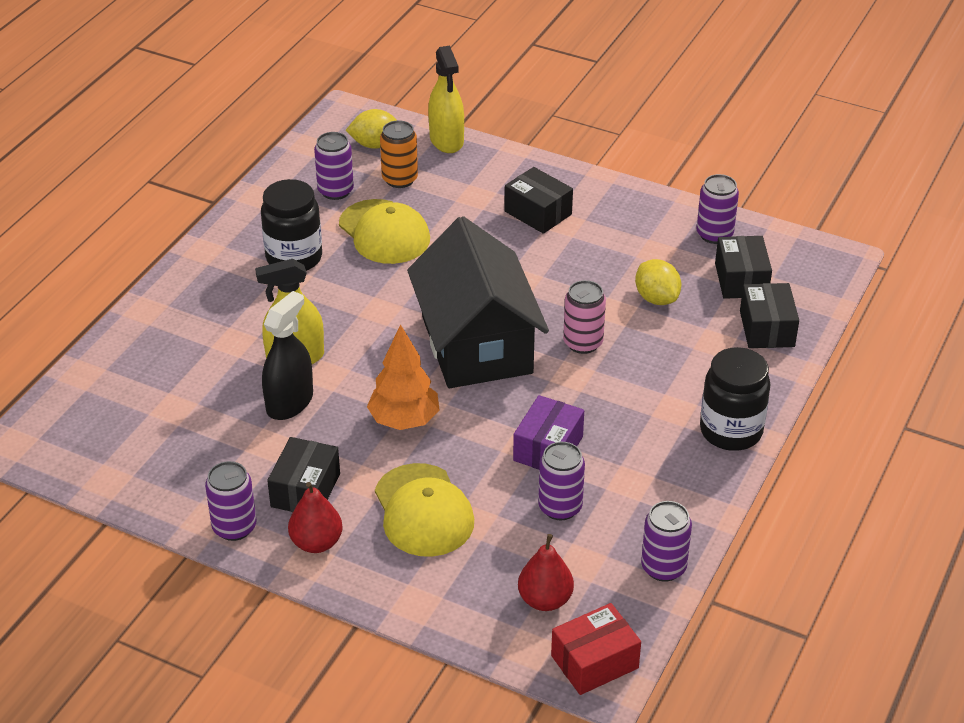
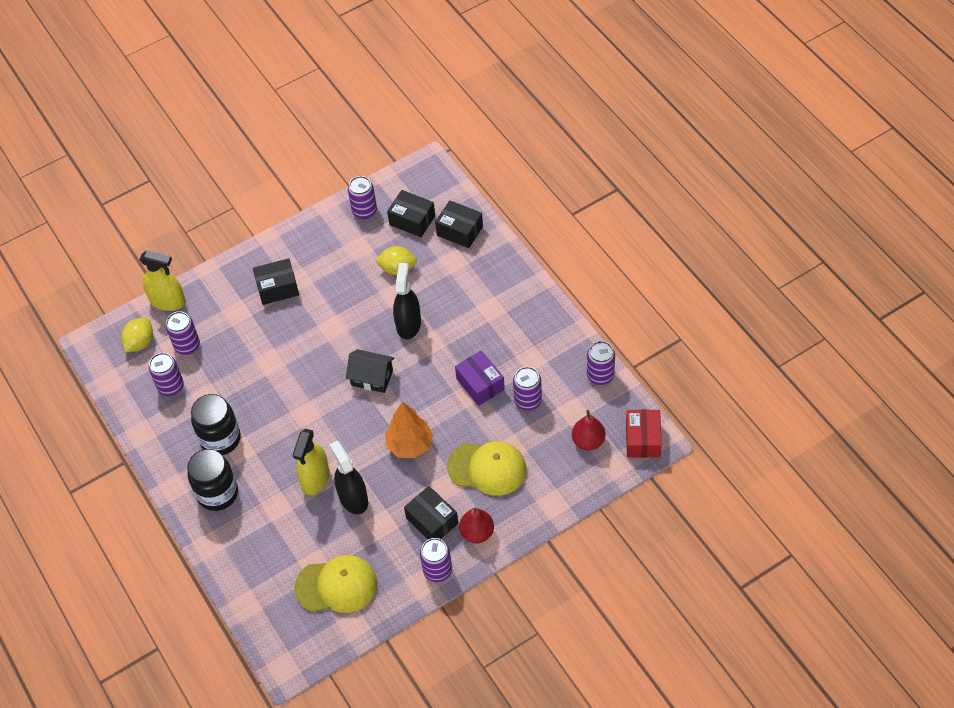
camera: 55 degrees left, 15 degrees up
(384, 232) = (233, 378): yellow cap -> yellow cap (336, 585)
(399, 179) = (187, 345): orange can -> purple can
(477, 344) = (372, 377): black house -> black house, size x0.47
(583, 343) = (408, 324): pink can -> black spray bottle
(731, 431) = (525, 292): black jar -> black jar (217, 493)

